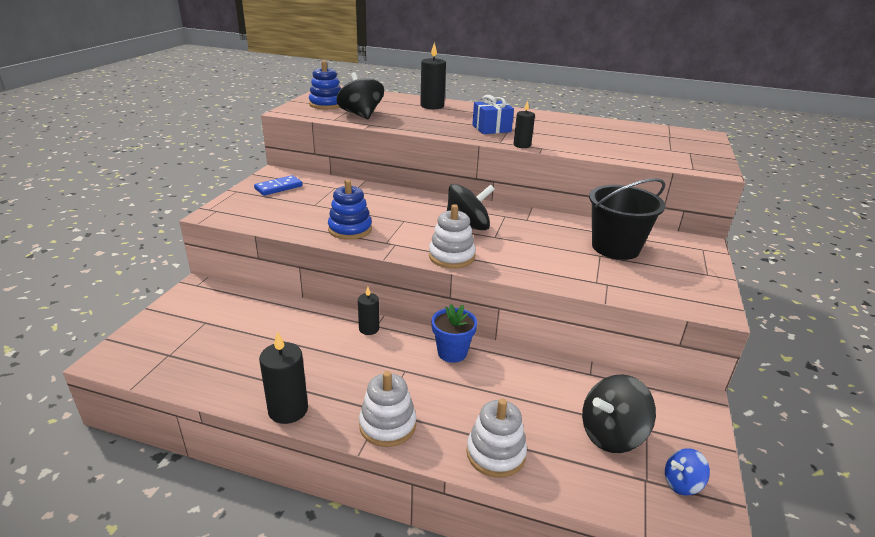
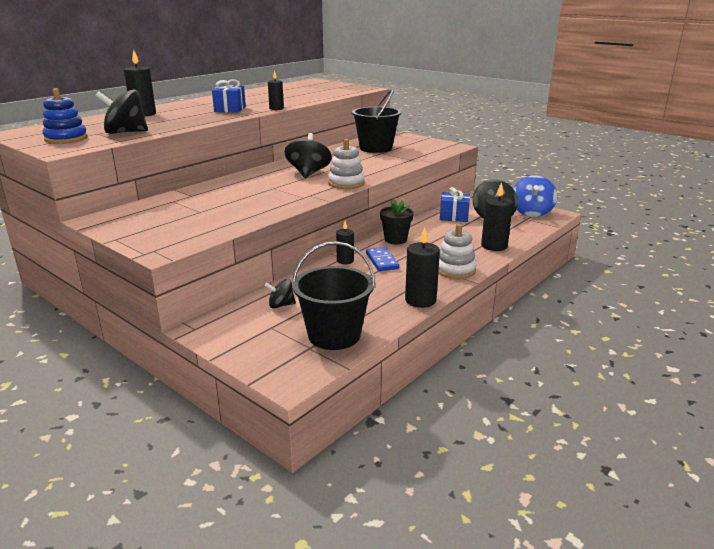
camera: 65 degrees left, 5 degrees down
(194, 364) = (334, 335): none -> black bucket
(250, 316) = (281, 305): none -> black spinning top
(278, 187) = (137, 221): blue domino -> blue domino (382, 261)
(350, 229) = (267, 205): blue stacking toy -> none
(452, 352) = (395, 240): blue flower pot -> black flower pot
(495, 453) = (494, 246): white stacking toy -> black candle
(576, 390) = (454, 216): none -> blue gift
(681, 483) = (531, 212): blue spinning top -> blue spinning top, size x1.81

